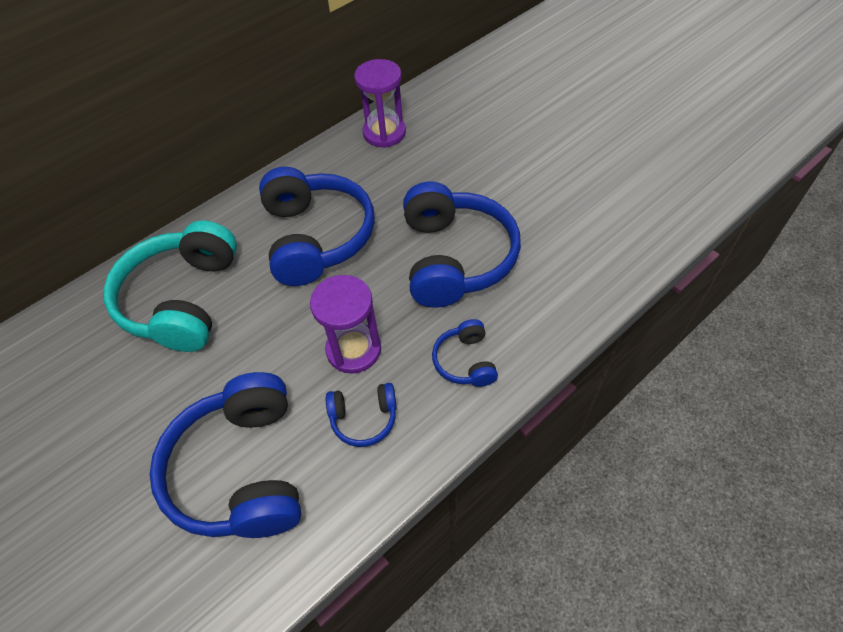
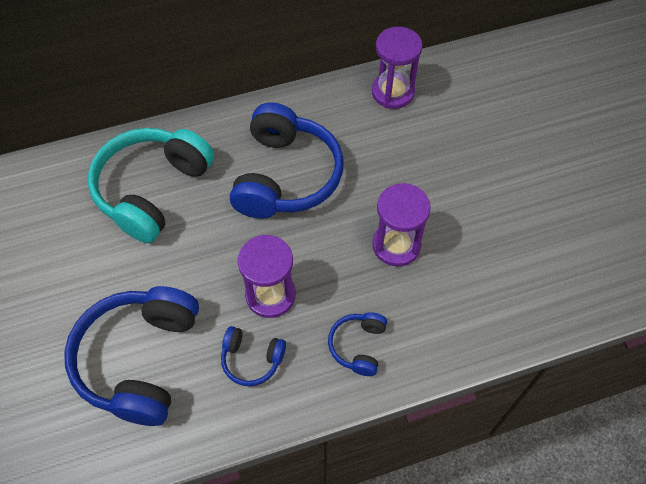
camera: 20 degrees right, 5 degrees up
(455, 258) = (396, 245): blue headphones -> purple hourglass

